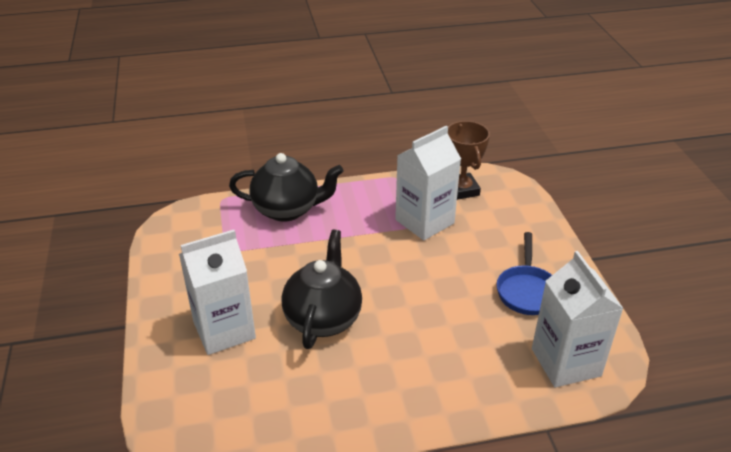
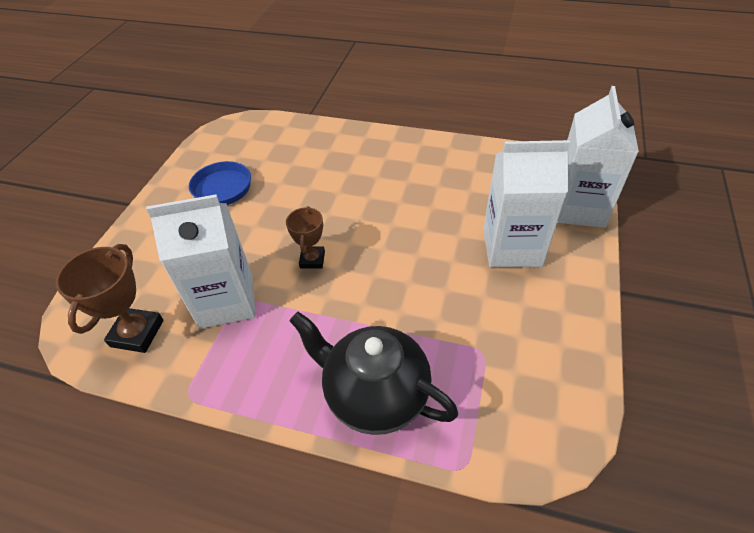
camera: 150 degrees left, 10 degrees up
(323, 318) = (411, 227): black teapot -> none
(388, 265) = (312, 260): none -> brown trophy
(566, 362) = (255, 138): white carton -> white carton (578, 208)

